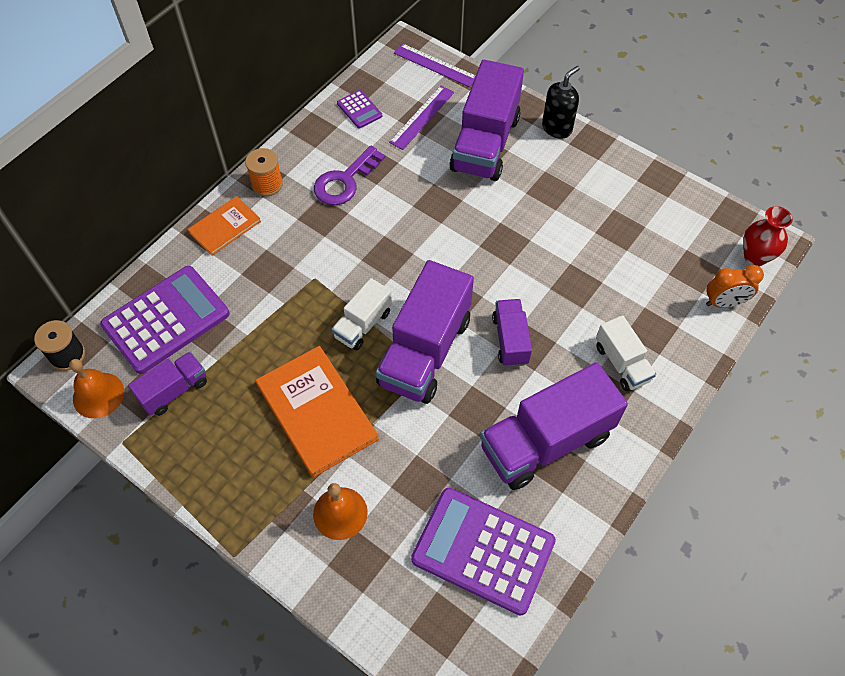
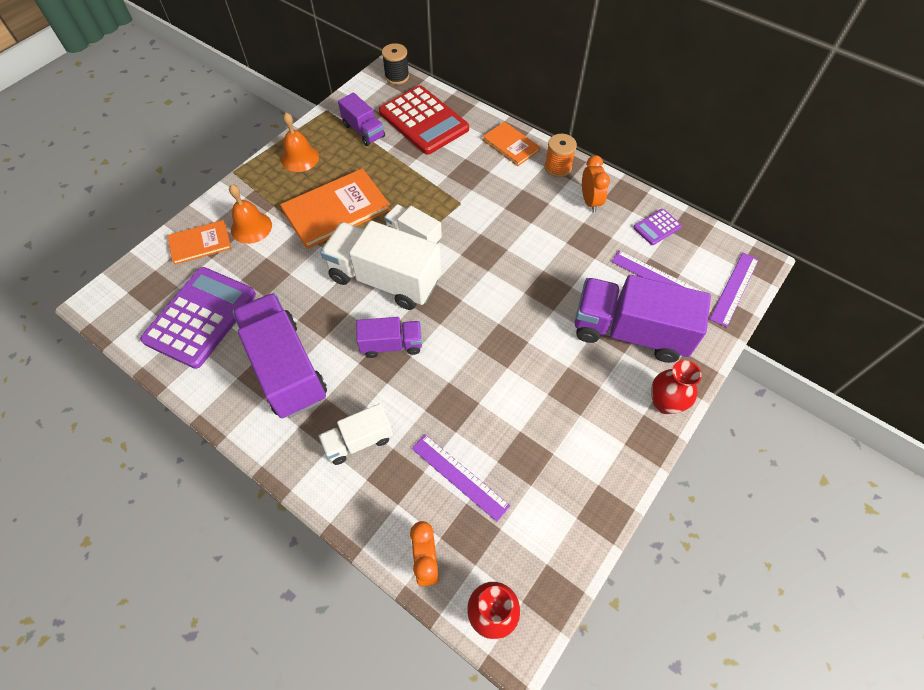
camera: 90 degrees right, 0 degrees up
(98, 395) = (364, 94): orange bell -> orange bell (300, 158)
(166, 320) = (423, 121): purple calculator -> red calculator
(321, 159) = (590, 201): none -> orange clock
(345, 181) = (567, 219): purple key -> none
(365, 576) = (200, 243): none -> orange book
(425, 351) = (385, 279): purple truck -> white truck
(557, 128) = (664, 403): black soap dispenser -> red vase
(645, 279) = (459, 476): none -> purple ruler

